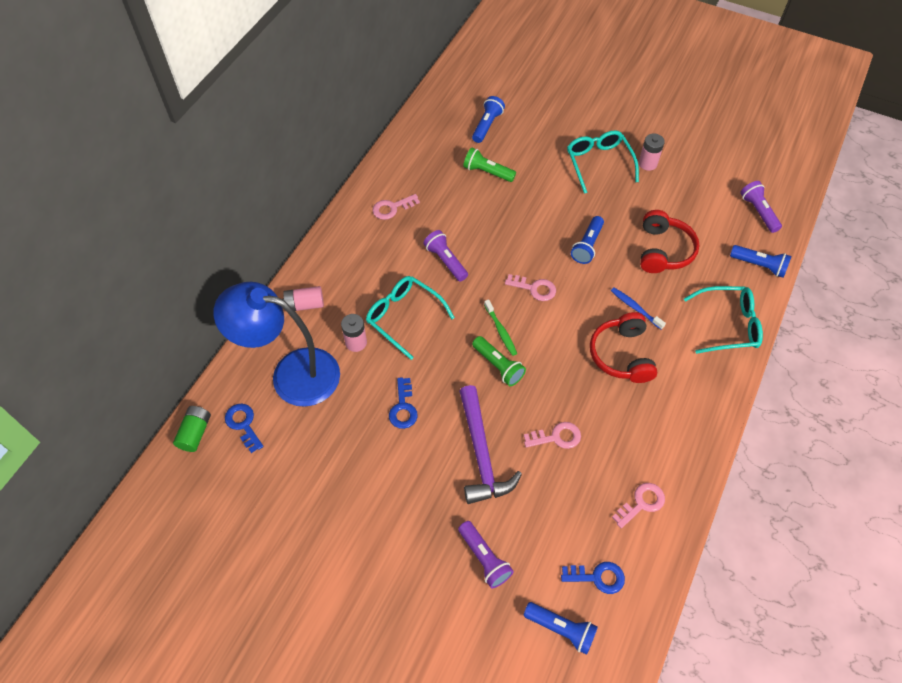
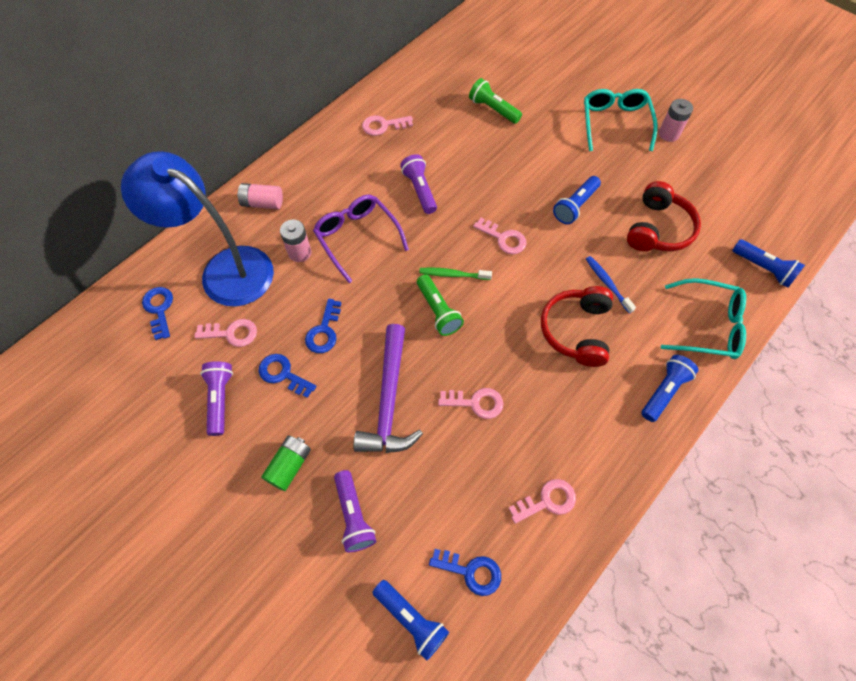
camera: 15 degrees right, 5 degrees up
(195, 433) = (110, 306): green battery -> green battery (289, 466)
(319, 430) = (232, 333): none -> pink key
(380, 454) = (283, 374): none -> blue key
(404, 317) = (357, 238): turquoise glasses -> purple glasses
(487, 125) = (508, 62): blue flashlight -> blue flashlight (664, 391)
(501, 331) = (453, 275): green toothbrush -> green toothbrush turned 105 degrees clockwise
(758, 212) = (779, 210): purple flashlight -> purple flashlight (220, 399)

